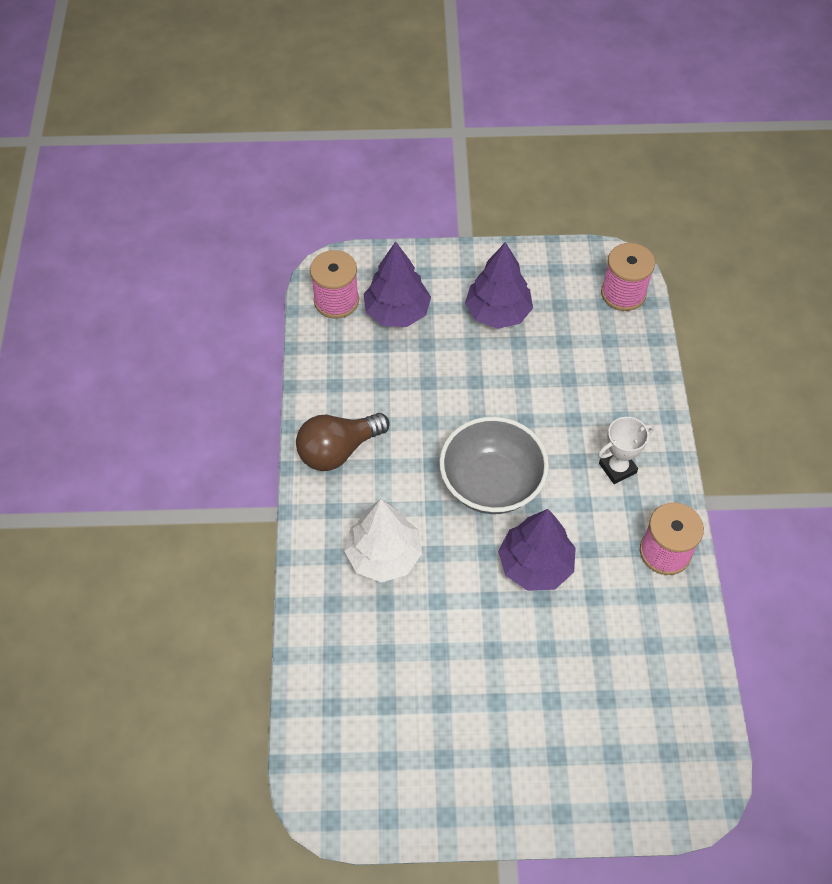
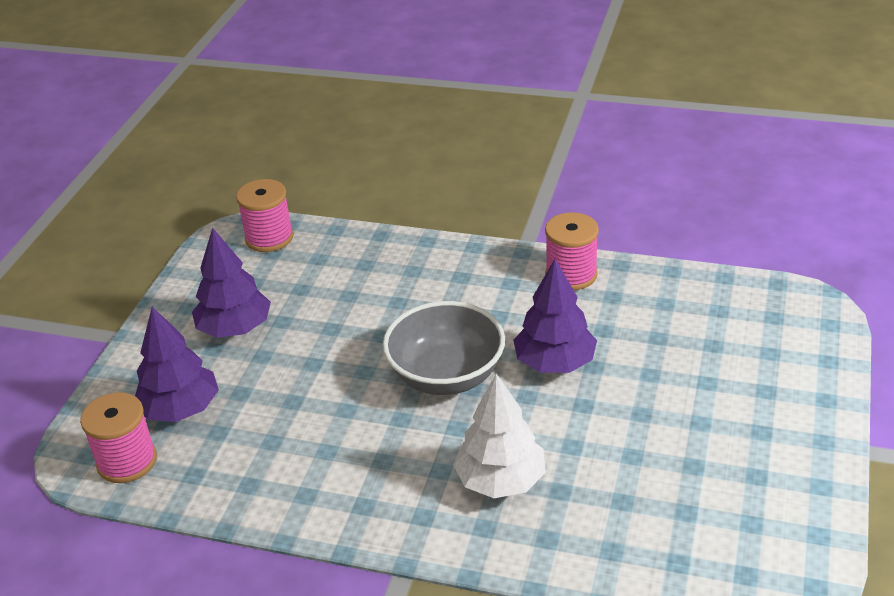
camera: 70 degrees left, 20 degrees down
(338, 450) = (343, 497): brown light bulb -> none
(617, 468) = (468, 284): white trophy -> none

